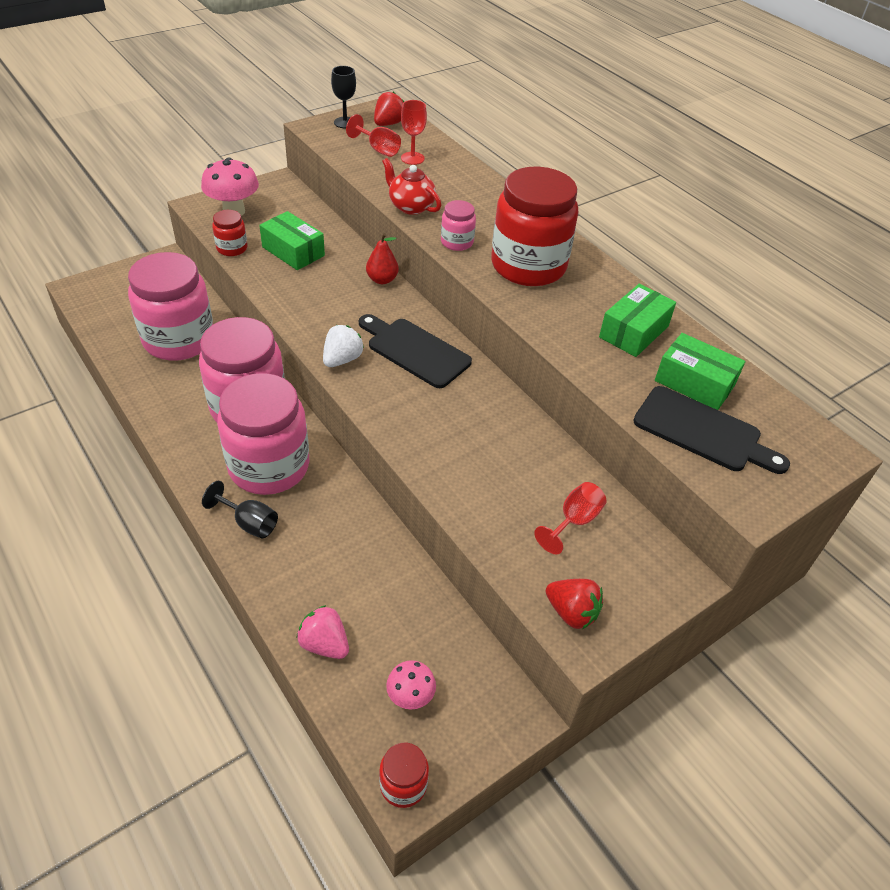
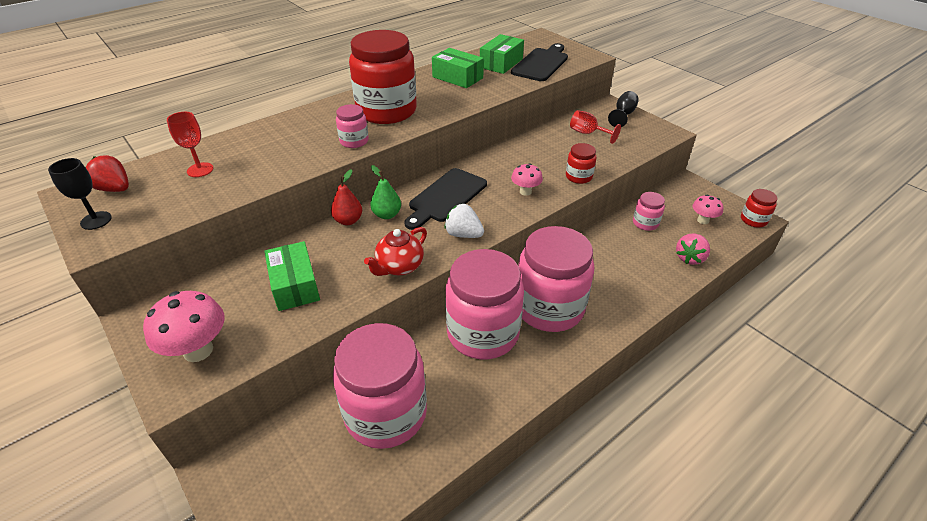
camera: 90 degrees left, 5 degrees down
(232, 248) = (282, 338): red jar -> red jar (578, 177)
(249, 523) = (611, 311): black goblet -> black goblet (623, 115)
(293, 251) = (295, 285): green box -> green box turned 60 degrees counterclockwise
(378, 149) = (173, 192): red goblet -> none
(388, 305) = (387, 215): none -> green pear
(411, 206) = (294, 166): red teapot -> red teapot (399, 267)
(412, 610) = (645, 223): none -> pink jar
(418, 422) = (525, 192): none -> pink mushroom
(571, 612) = (651, 135): red strawberry -> none

